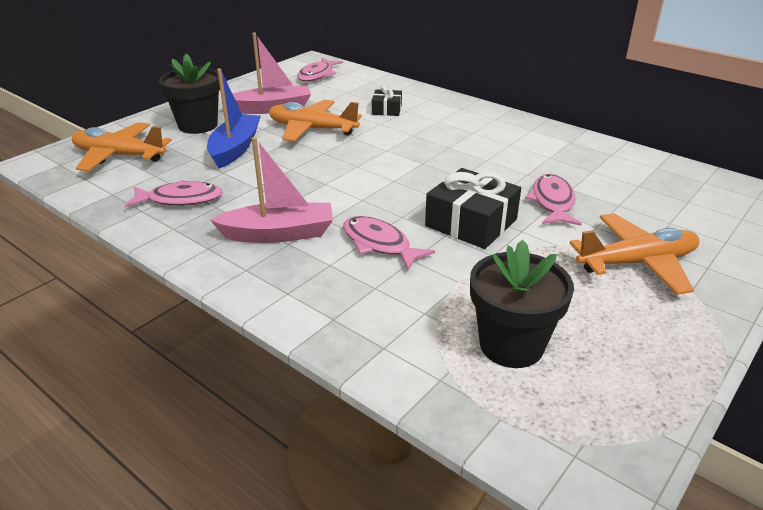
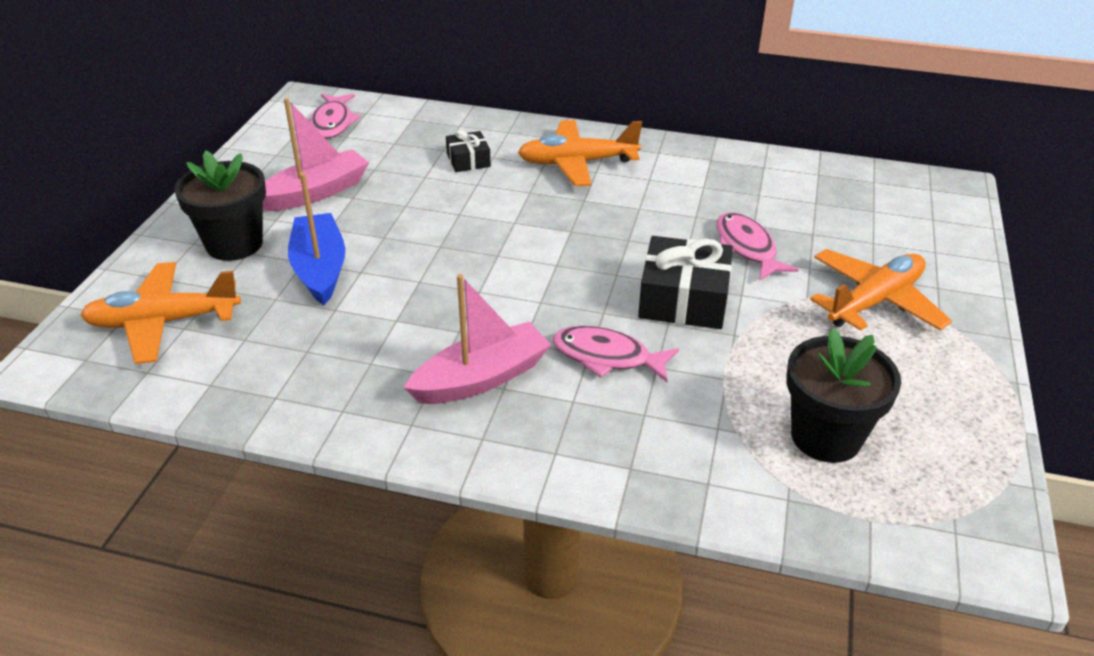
camera: 25 degrees left, 5 degrees up
(180, 199) = (314, 366): pink fish -> none
(312, 129) = (397, 213): orange plane -> orange plane (577, 163)

